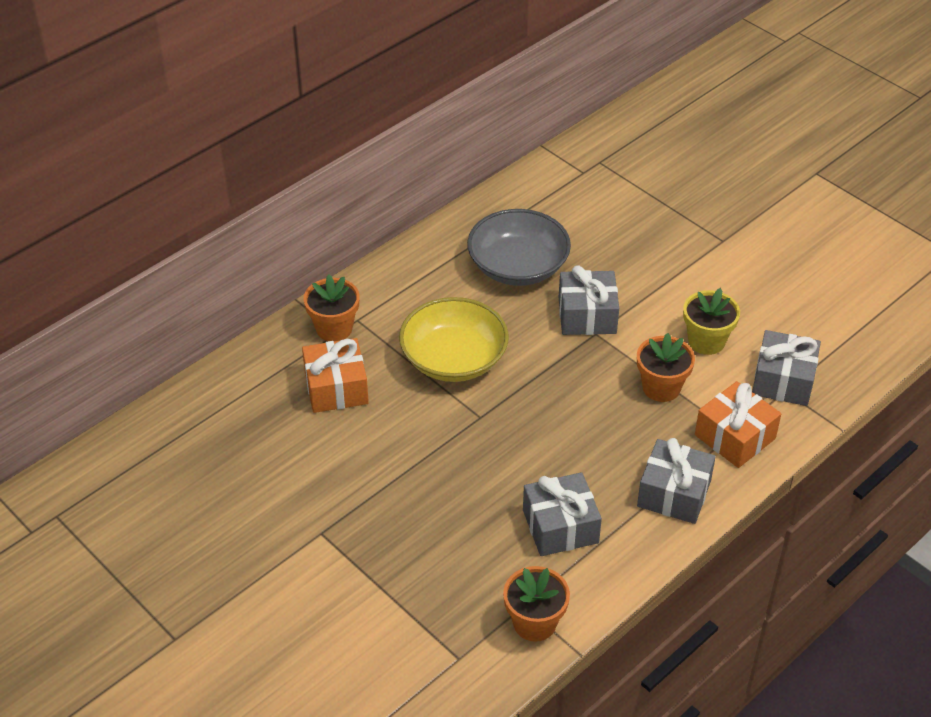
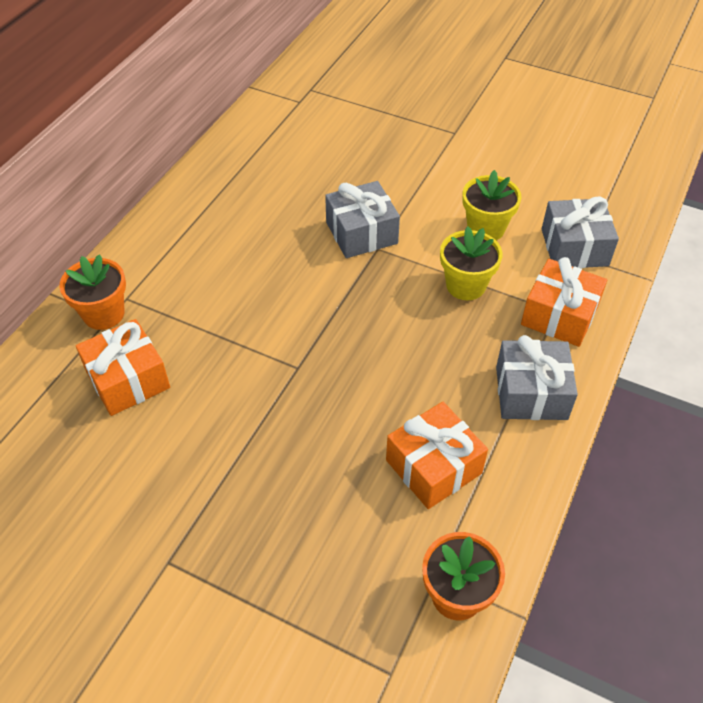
camera: 20 degrees left, 5 degrees up
(454, 359) = (245, 312): yellow bowl -> none
(518, 266) = (273, 202): grey bowl -> none
(560, 526) = (433, 467): grey gift -> orange gift
(661, 387) = (465, 285): orange flower pot -> yellow flower pot

